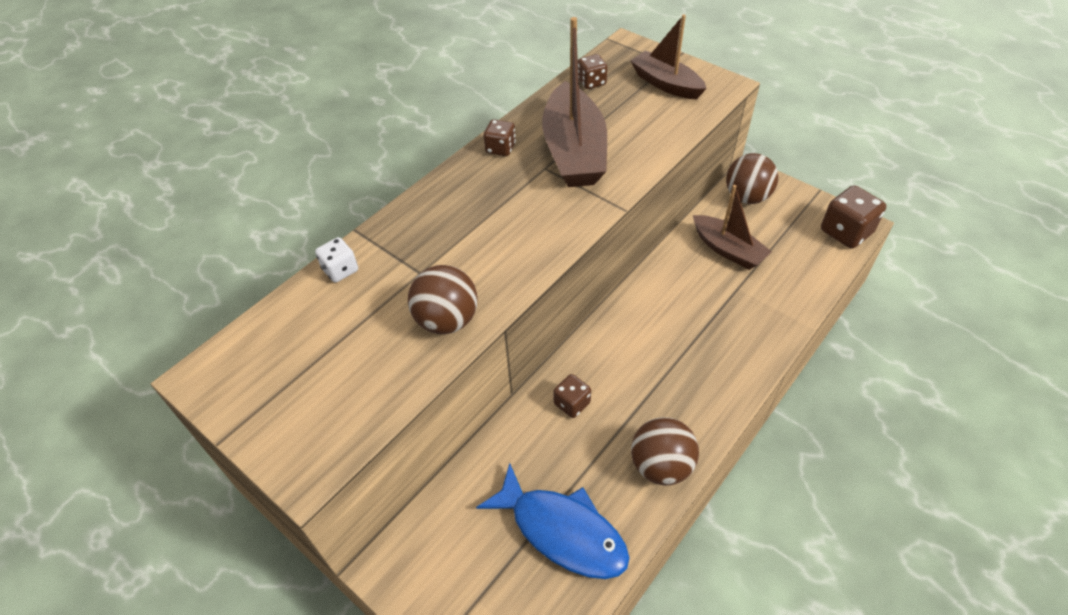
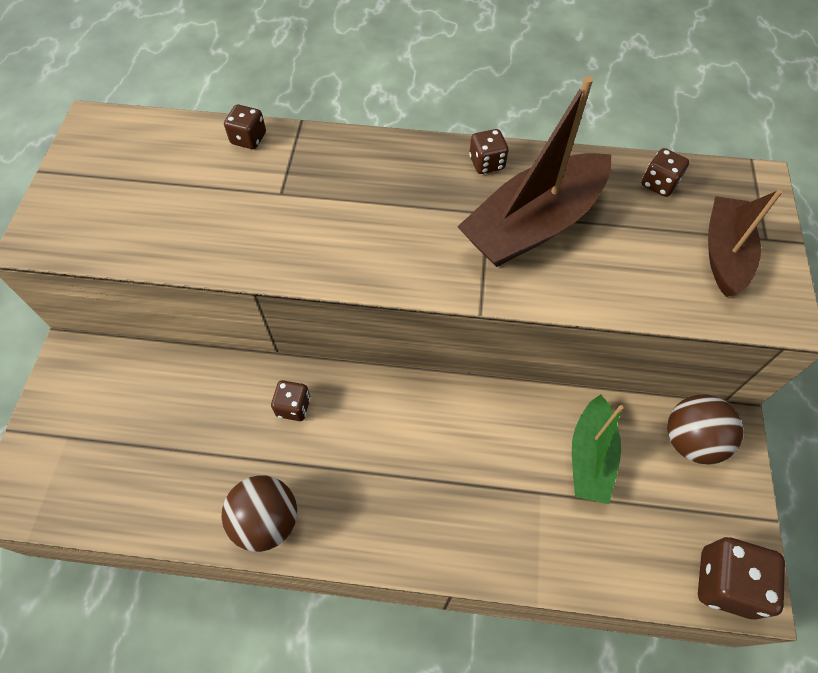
camera: 55 degrees right, 10 degrees up
(340, 270) = (248, 138): white dice -> brown dice
(447, 320) = (237, 243): brown ball -> none
(562, 531) = (157, 469): blue fish -> none
(727, 249) = (590, 456): brown boat -> green boat

